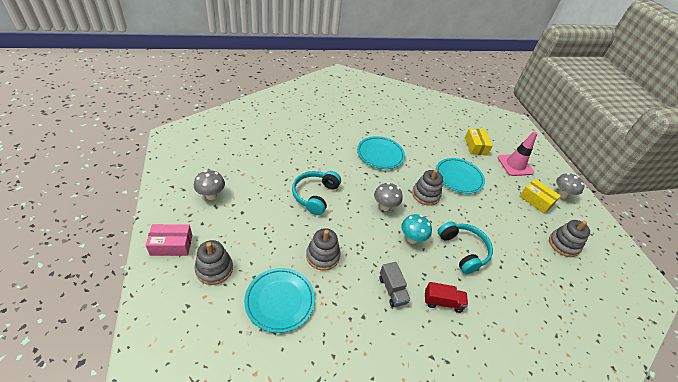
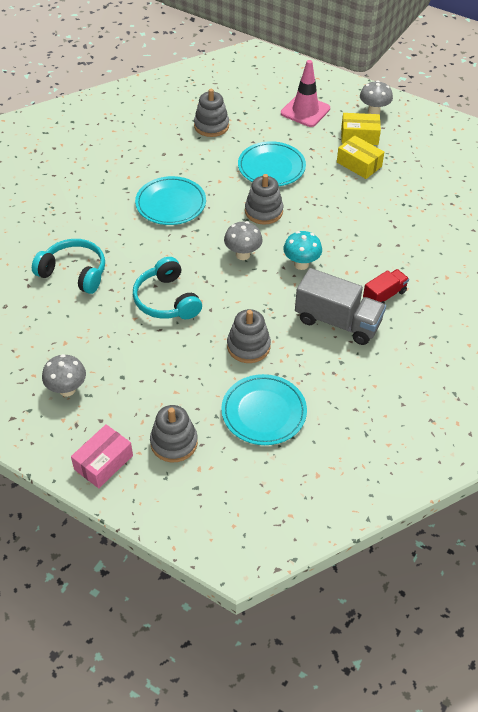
camera: 40 degrees left, 5 degrees up
(392, 290) = (337, 321): grey truck -> grey truck, size x1.77
(463, 250) = (352, 237): turquoise headphones -> turquoise headphones (74, 272)
(475, 146) = (248, 118): yellow box -> yellow box (359, 164)
(563, 244) = (420, 163): grey stacking toy -> grey stacking toy (211, 126)

